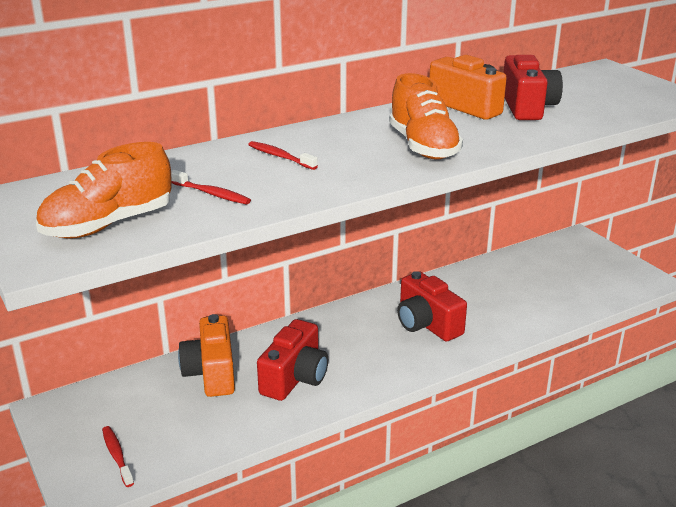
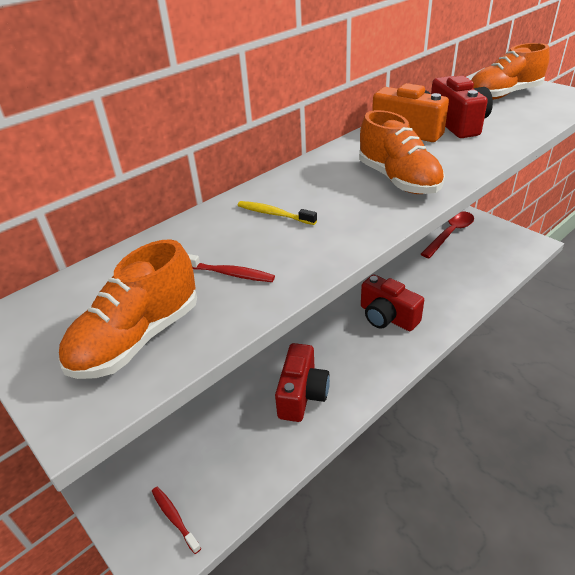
camera: 10 degrees left, 10 degrees up
(211, 373) = (229, 404): orange camera -> none
(280, 157) = (274, 214): red toothbrush -> yellow toothbrush
(547, 254) = (450, 234): none -> red spoon
(602, 87) = (503, 95): none -> orange shoe

